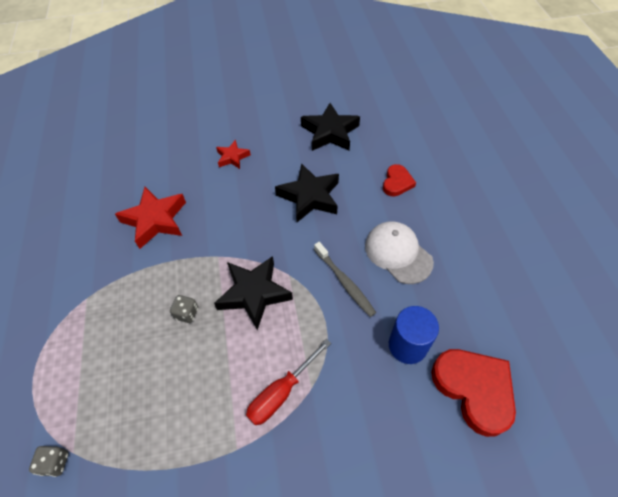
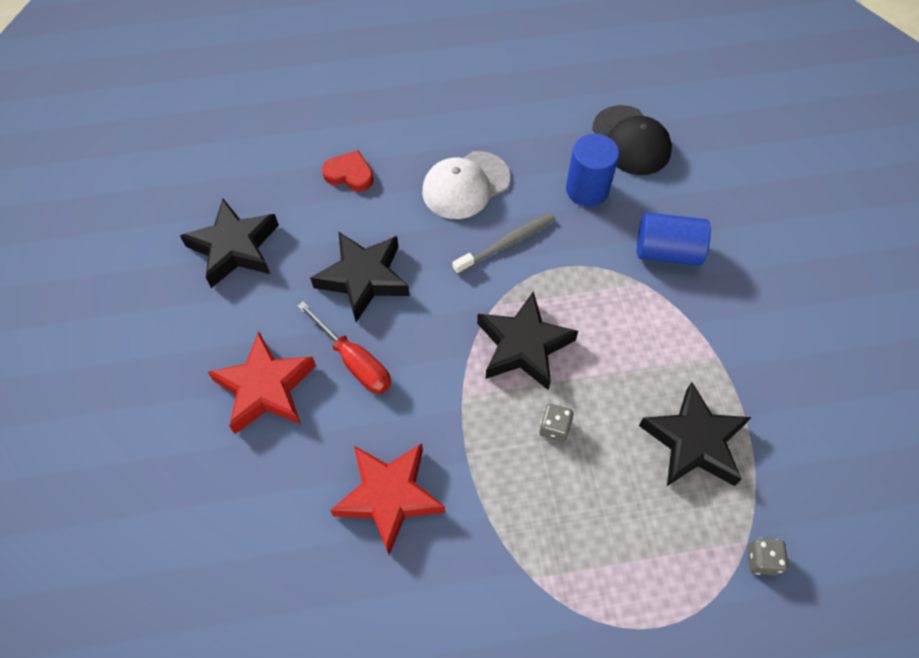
camera: 90 degrees left, 5 degrees up
(161, 417) = (693, 442): none -> black star
(232, 157) = (266, 388): red star -> red star, size x1.79
(281, 392) = (651, 312): red screwdriver -> red screwdriver (354, 362)
(346, 413) = (667, 251): none -> blue cylinder
(474, 389) = (631, 141): red heart -> black cap

